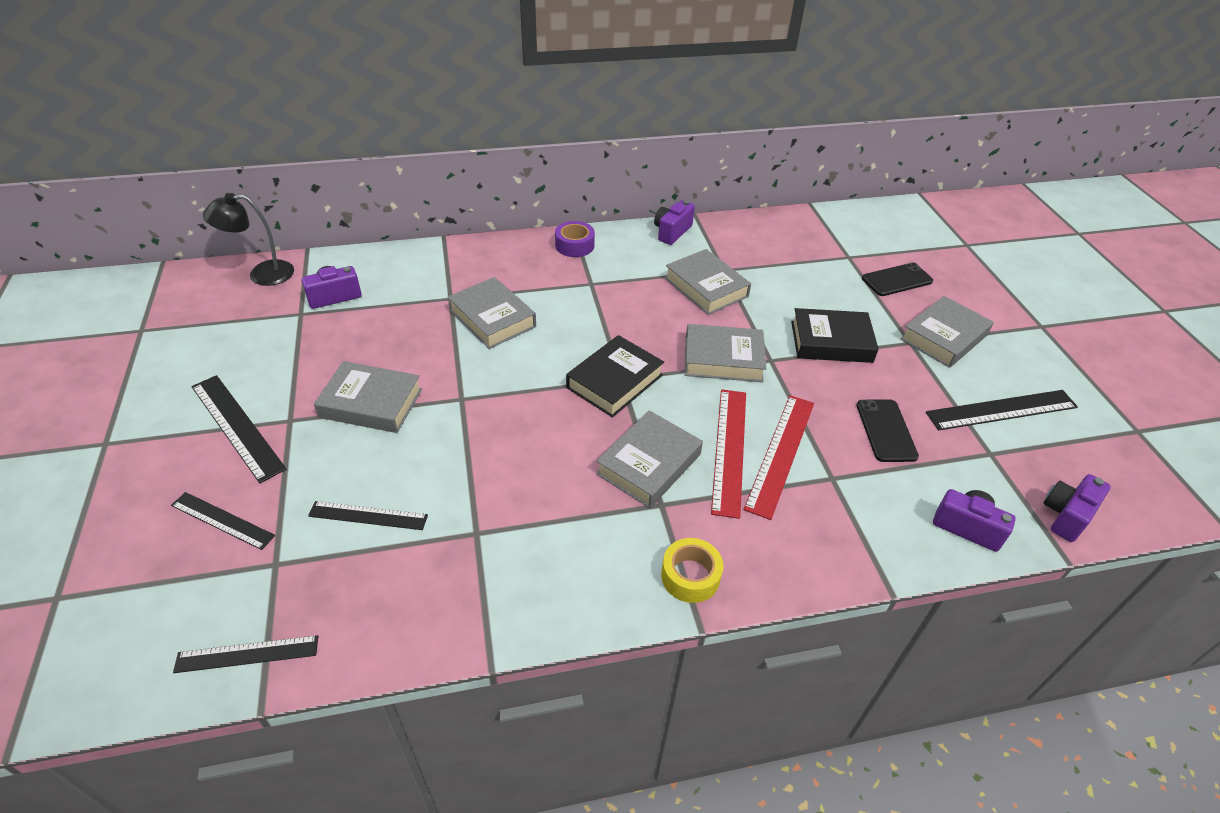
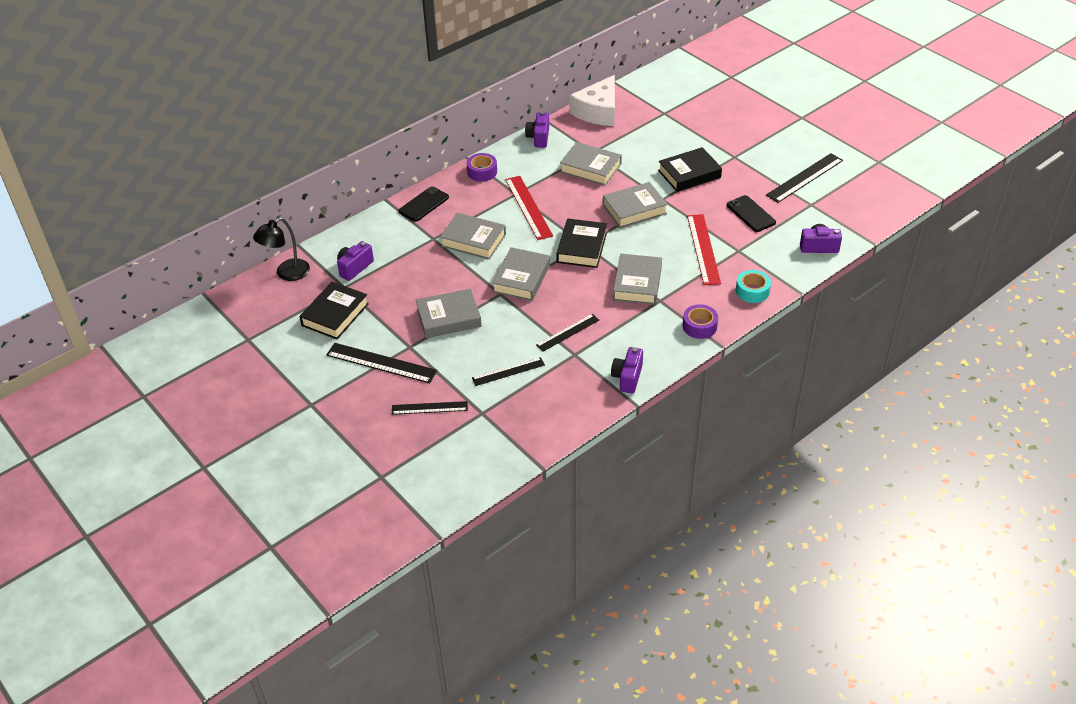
camera: 25 degrees left, 0 degrees up
(247, 654) = (511, 452): black ruler -> black ruler (568, 332)
(256, 342) = (335, 315): none -> black book
(690, 576) = (699, 326): yellow tape -> purple tape
(730, 450) = (675, 258): red ruler -> red ruler (528, 207)
(766, 228) = (598, 111): none -> white cheese
(813, 554) = (752, 291): none -> turquoise tape
(897, 280) = (703, 118): black phone -> black phone (424, 204)
(943, 337) = (751, 146): grey book -> grey book (521, 278)
(1066, 515) = (862, 221): purple camera -> purple camera (627, 377)

